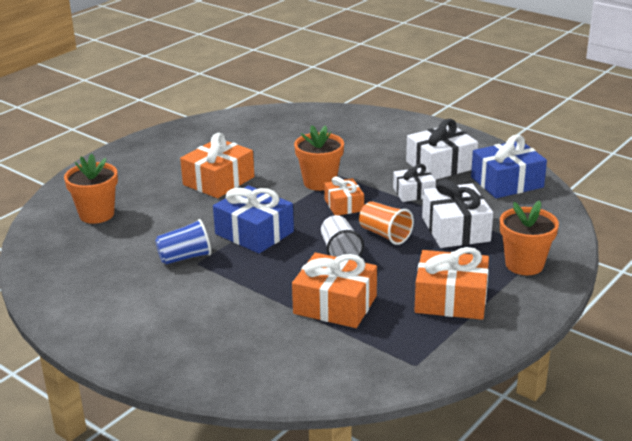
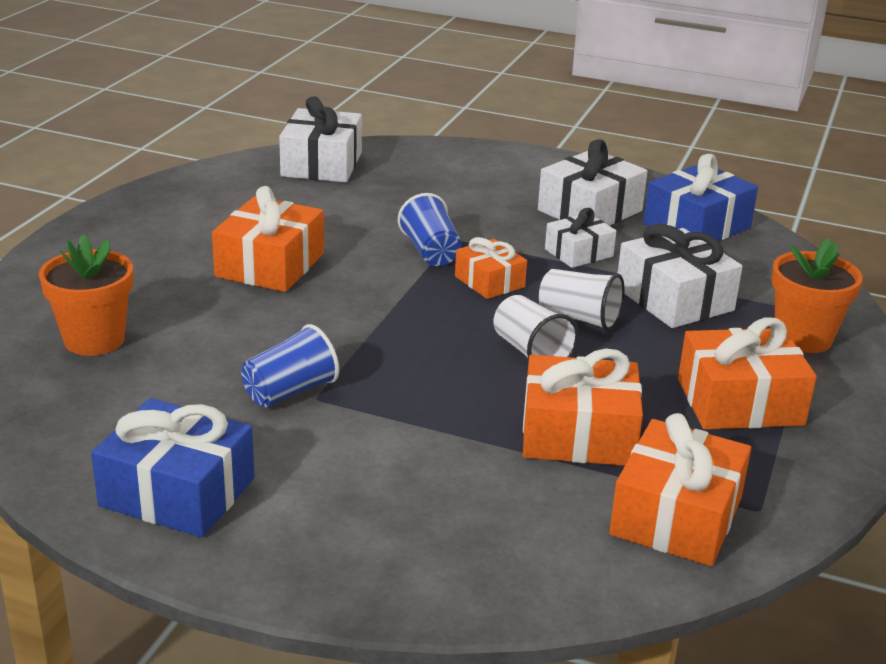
camera: 20 degrees left, 0 degrees up
(254, 233) = (379, 339): blue gift -> blue gift (177, 492)
(288, 119) = (322, 164): none -> white gift
(319, 182) = (430, 252): orange flower pot -> blue cup
(361, 360) = (676, 516): none -> orange gift
(385, 235) = (579, 318): orange cup -> white cup

